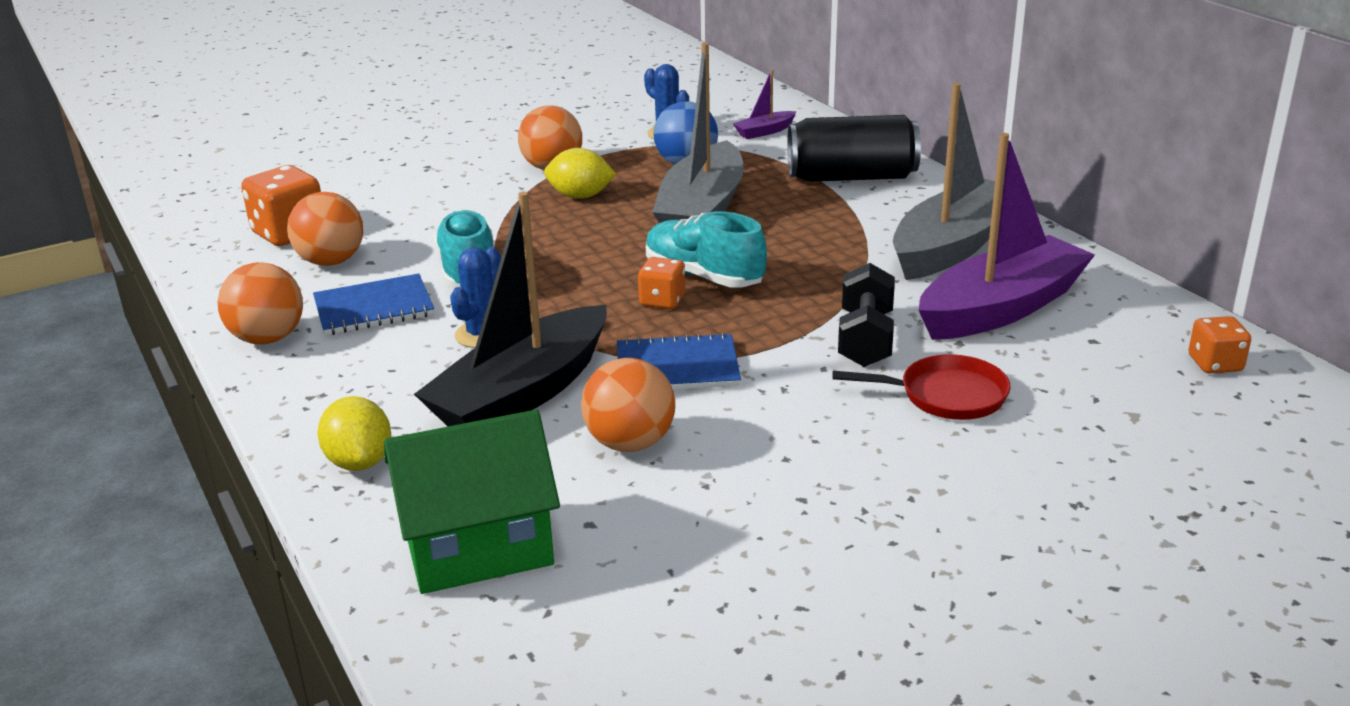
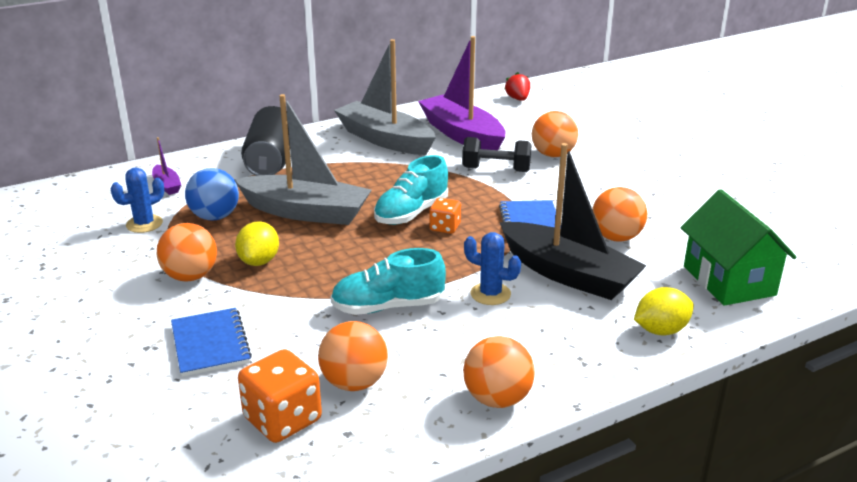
camera: 90 degrees left, 0 degrees up
(374, 308) = (446, 348): blue notebook -> blue notebook (210, 344)
(945, 395) = (553, 155): red pan -> orange ball
(1215, 364) = (518, 99): orange dice -> red strawberry

